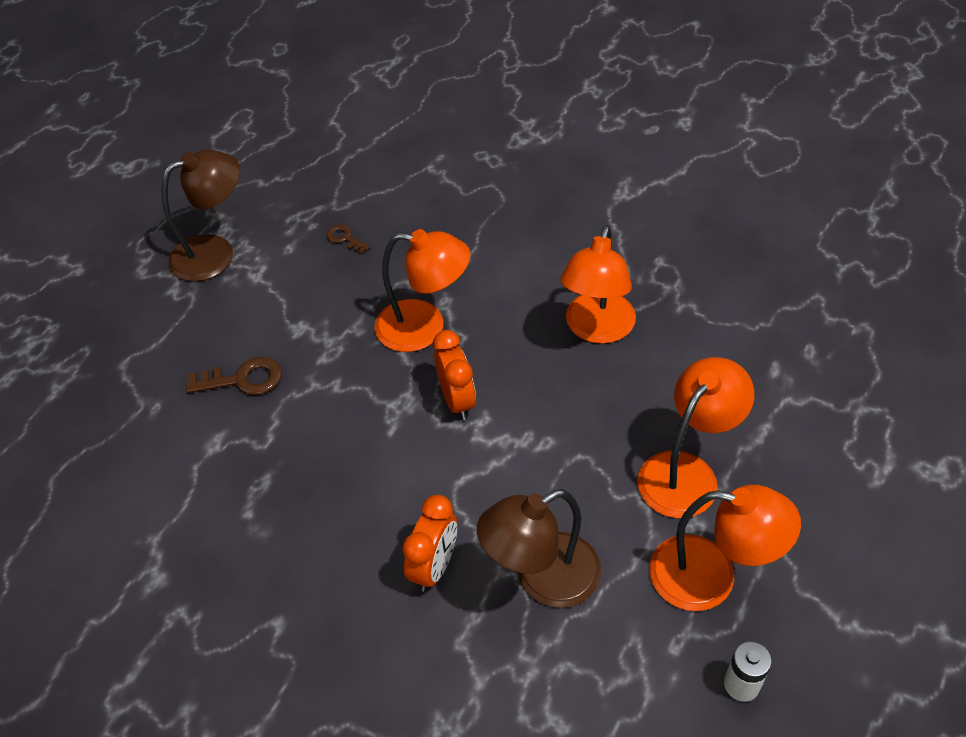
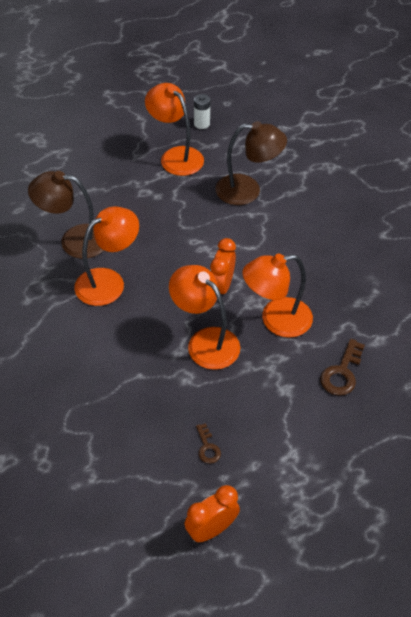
camera: 150 degrees left, 0 degrees up
(215, 253) = (314, 497): brown lamp -> brown lamp (74, 240)
(243, 379) = (342, 372): brown key -> brown key turned 90 degrees counterclockwise
(434, 566) = (293, 219): orange clock -> orange clock (211, 529)
(687, 472) = (141, 194): orange lamp -> orange lamp (276, 320)

